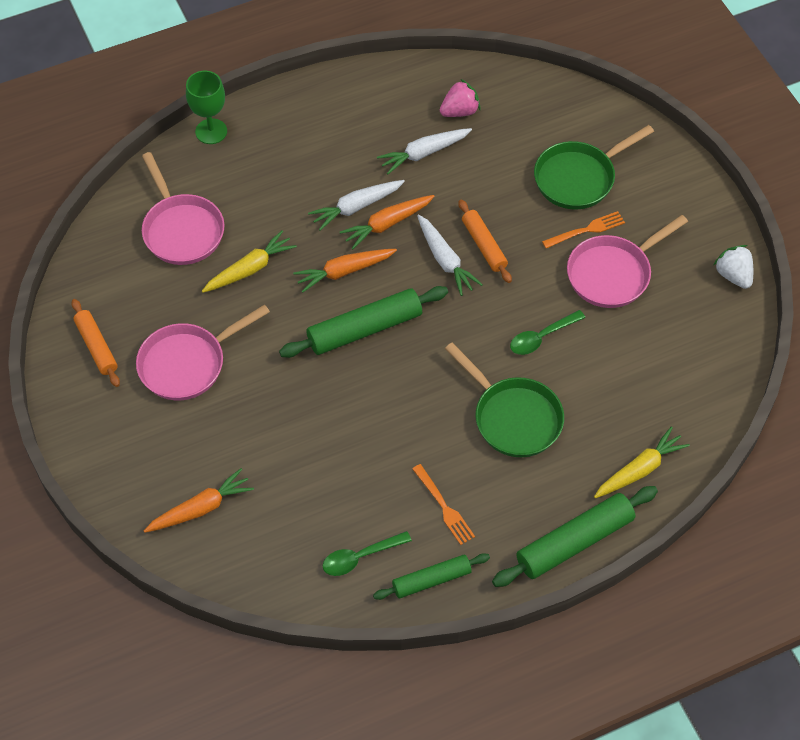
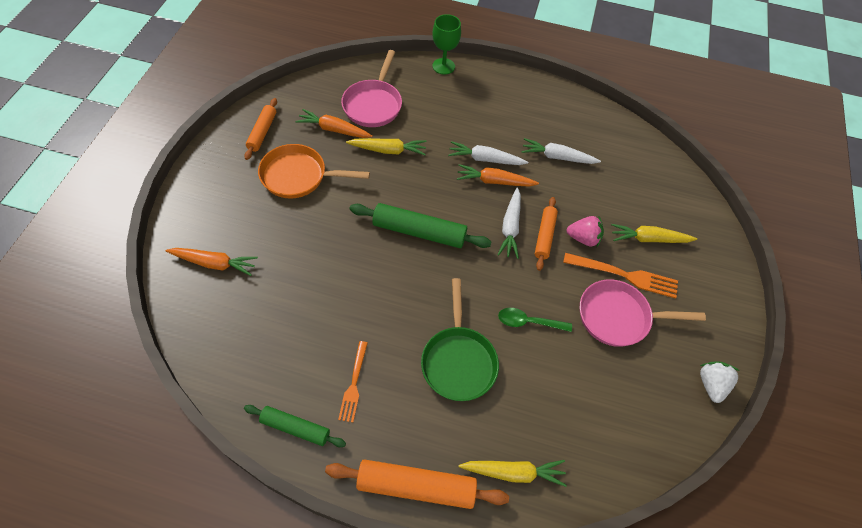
camera: 35 degrees right, 0 degrees up
(187, 363) = (298, 176): pink pan -> orange pan
(344, 272) = (441, 190): orange carrot -> orange carrot (334, 130)
(360, 557) = (269, 372): green spoon -> none
(460, 111) = (604, 148): pink strawberry -> pink strawberry (583, 238)
(574, 542) = (416, 487): green rolling pin -> orange rolling pin
(578, 178) = (649, 239): green pan -> yellow carrot
(586, 230) = (624, 275): orange fork -> orange fork, size x1.56

